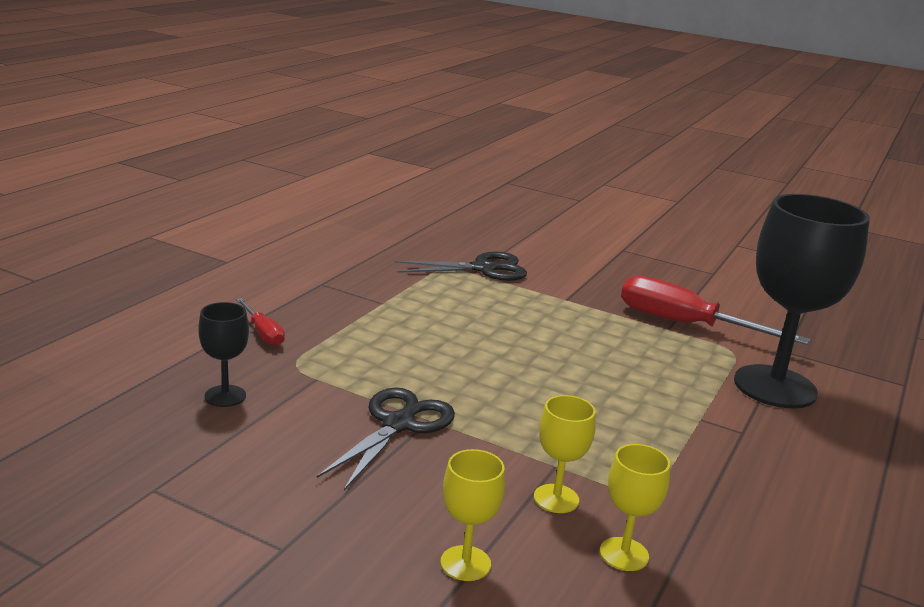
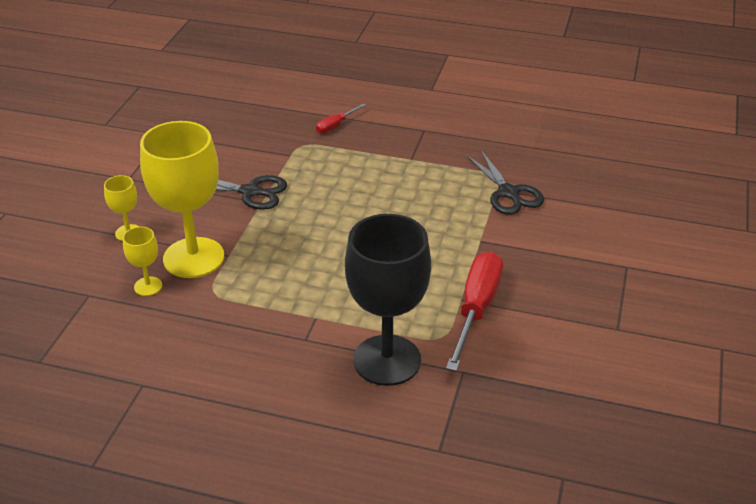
camera: 80 degrees right, 15 degrees up
(225, 396) = (255, 131): black goblet -> none
(556, 499) = (193, 258): yellow goblet -> yellow goblet, size x2.24

